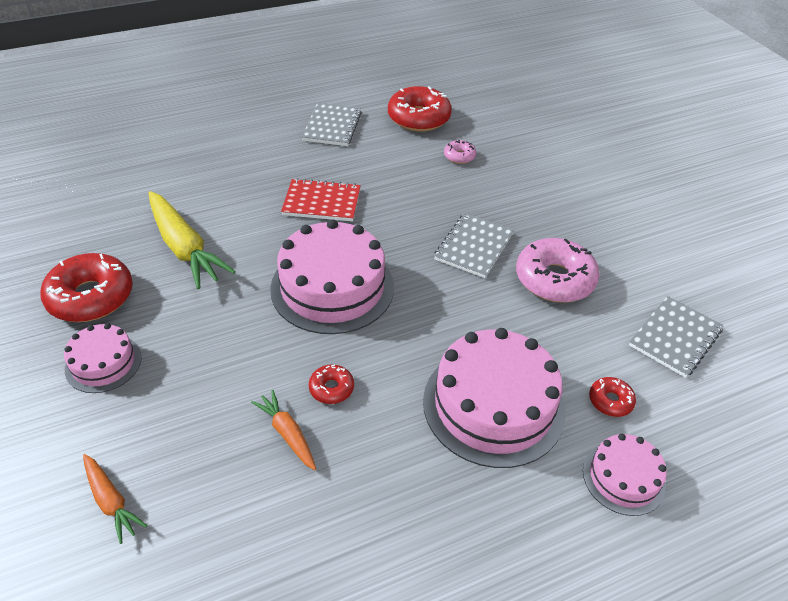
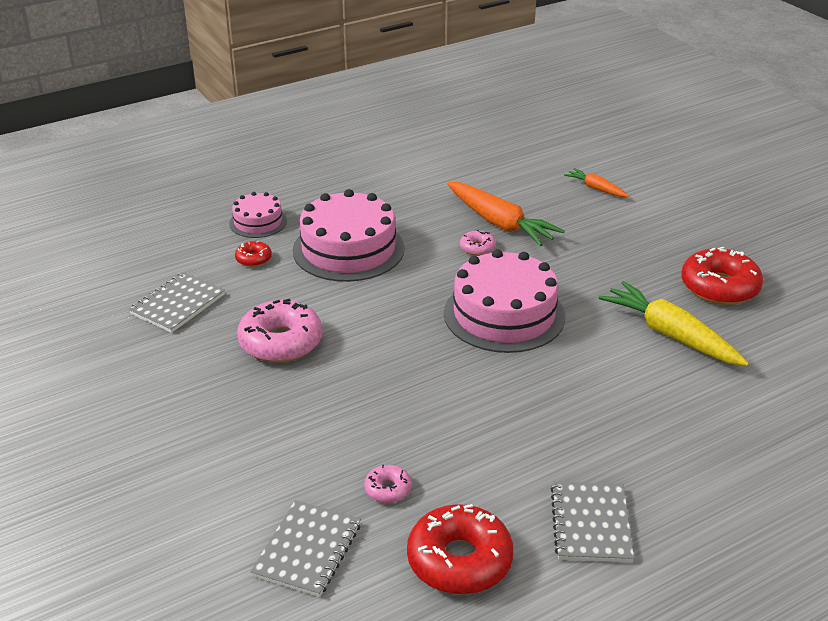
camera: 175 degrees right, 10 degrees down
(103, 363) = (664, 247): pink cake -> none
(287, 434) = (500, 223): orange carrot -> orange carrot, size x1.90
(322, 202) = (552, 399): red notebook -> none
(331, 388) = (477, 248): red donut -> pink donut
(473, 247) = (365, 366): grey notebook -> grey notebook (307, 550)

